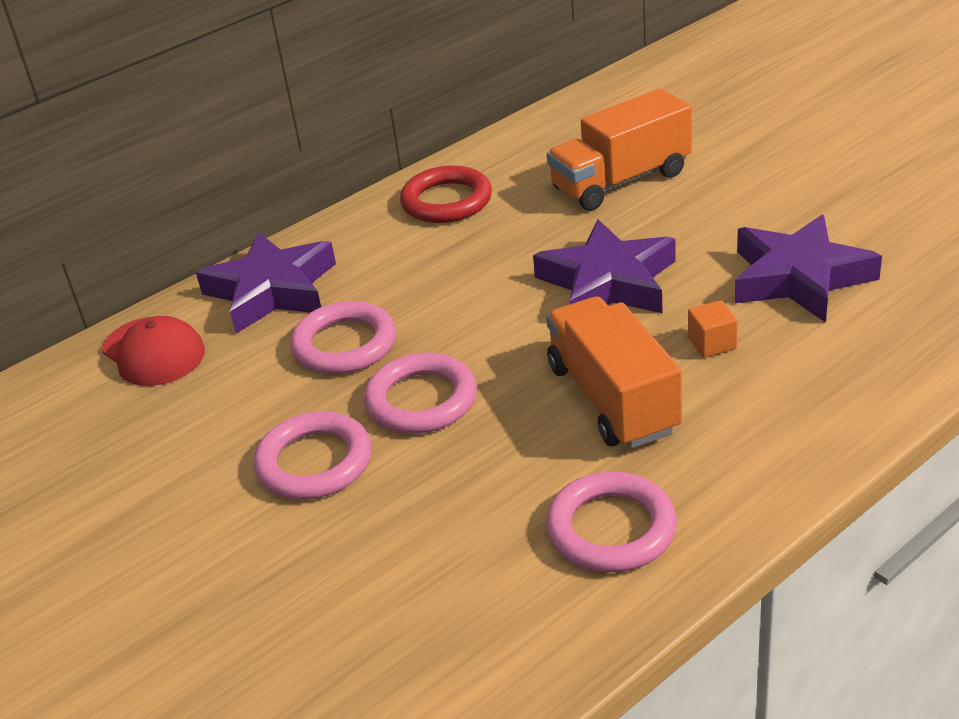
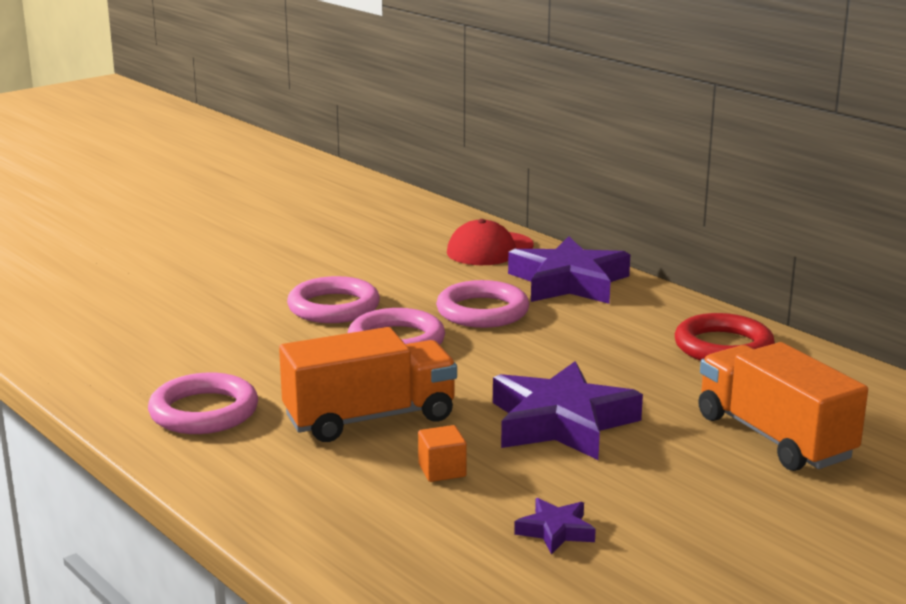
camera: 85 degrees right, 15 degrees down
(799, 278) = (555, 531): purple star -> purple star, size x0.45

